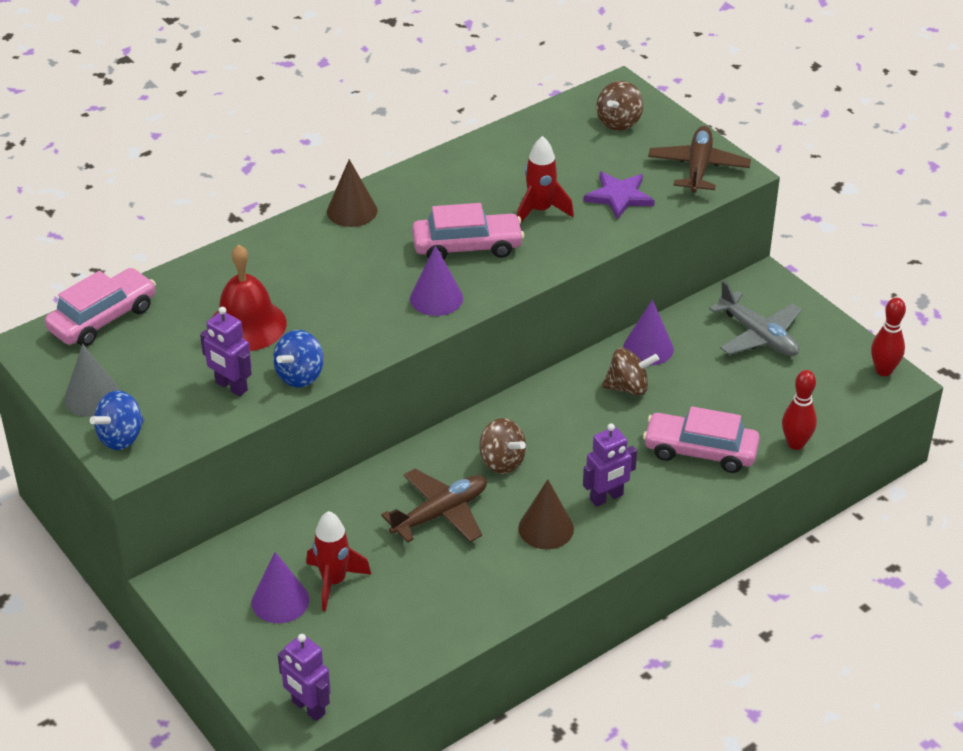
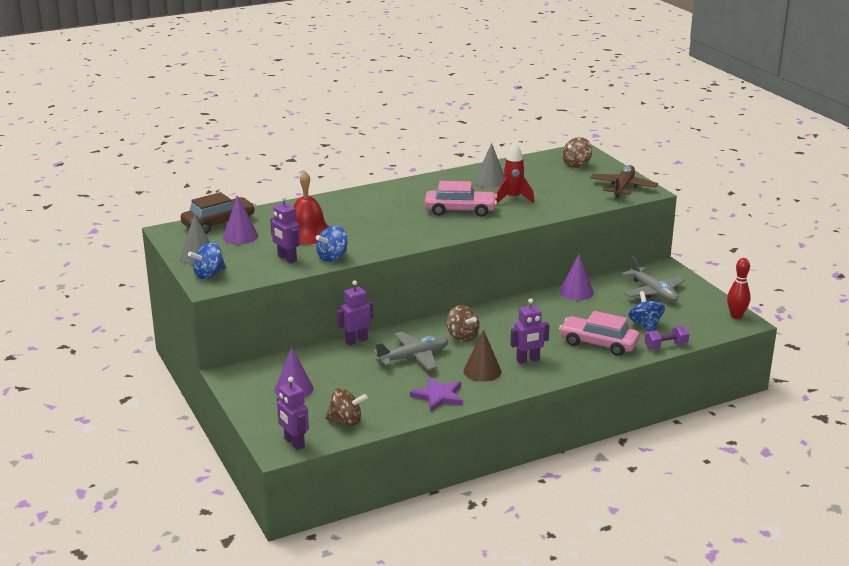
camera: 10 degrees right, 15 degrees down
(103, 318) = (218, 223): pink car -> brown car
(334, 582) = (332, 383): red rocket -> none
(347, 489) = (356, 340): none -> purple robot
(352, 211) = (392, 190): brown cone -> none
(436, 298) = (432, 231): purple cone -> purple cone (240, 236)
(440, 513) = (413, 357): brown plane -> grey plane
(497, 174) = (490, 181): none -> grey cone
(619, 196) = (566, 196): purple star -> purple star (438, 396)
(628, 387) = (557, 309): brown spinning top -> brown spinning top (346, 421)
(759, 406) = (645, 325): none -> blue spinning top
(795, 444) = (666, 346): red bowling pin -> purple dumbbell

